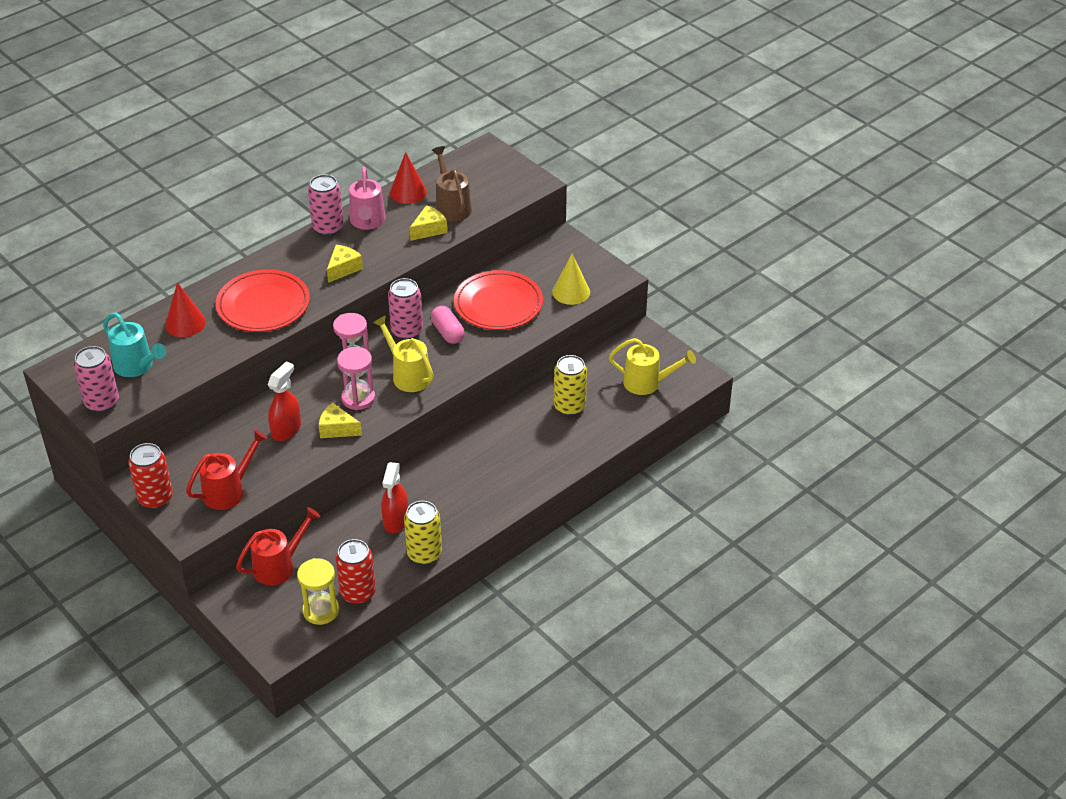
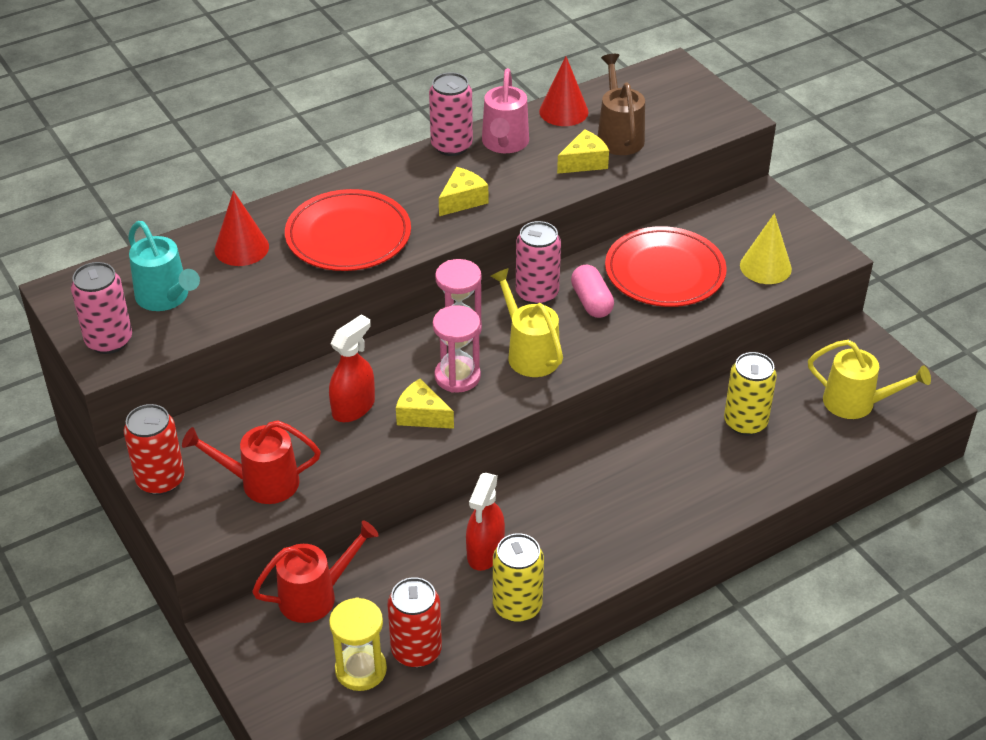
camera: 10 degrees right, 0 degrees up
(229, 490) = (260, 483): red watering can -> red watering can turned 150 degrees counterclockwise

